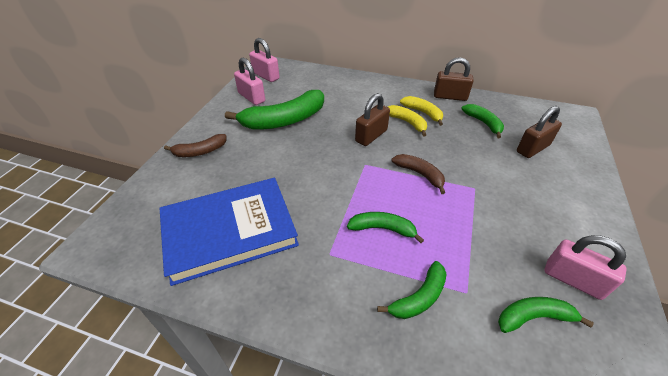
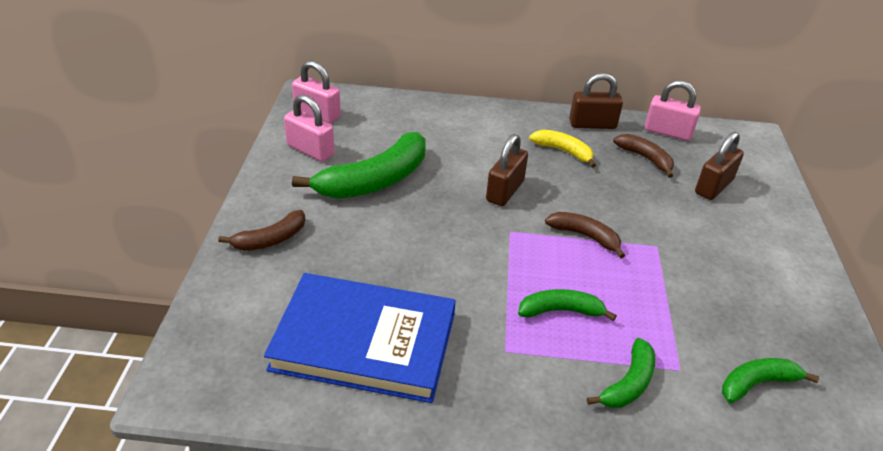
camera: 15 degrees left, 5 degrees down
(229, 231) = (364, 341): blue book -> blue book turned 45 degrees clockwise
(407, 122) = (547, 167): yellow banana -> none
(483, 123) = (645, 158): green banana -> brown banana
(573, 279) = (790, 337): pink padlock -> pink padlock (668, 132)

